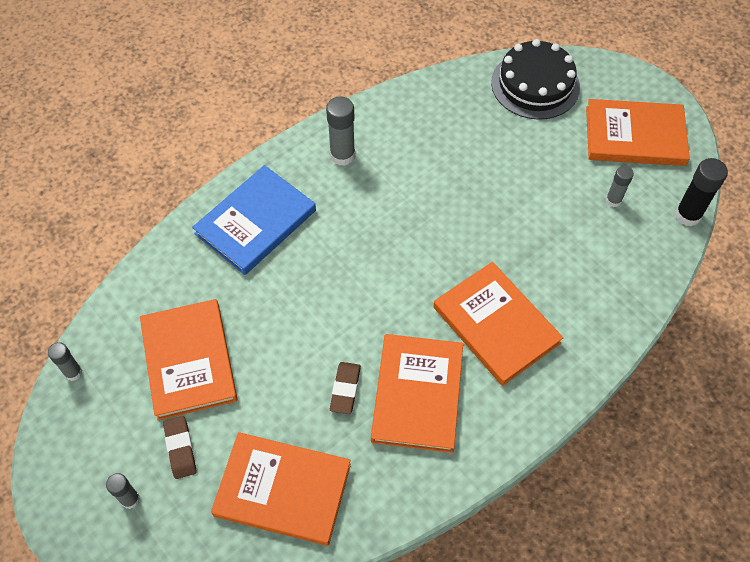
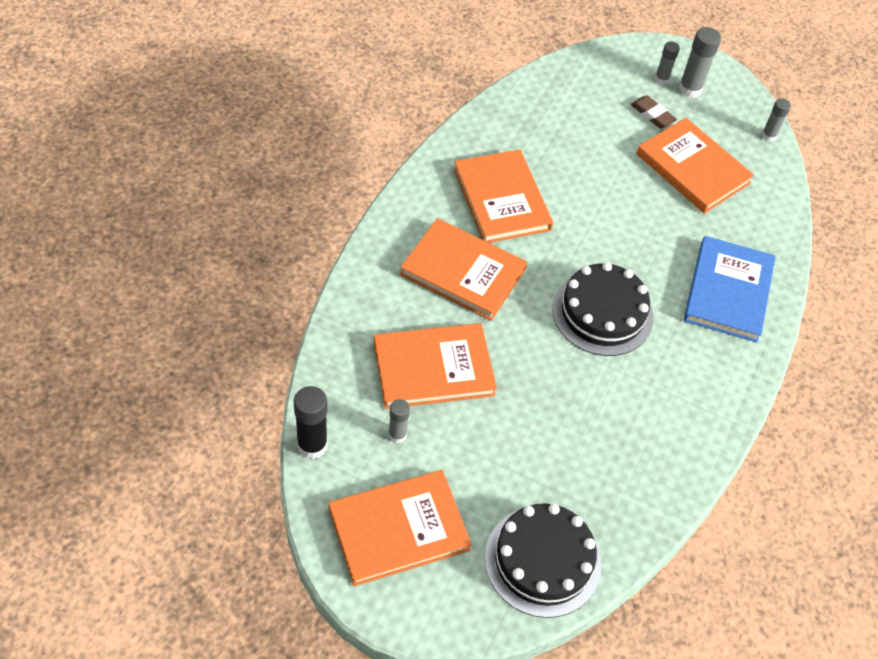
camera: 150 degrees right, 5 degrees down
(282, 490) = (563, 112): orange book -> orange book (433, 368)
(342, 155) = (698, 387): grey glue stick -> grey glue stick (690, 89)
(345, 389) = (560, 186): brown eraser -> none
(384, 241) = (602, 313): none -> black cake

